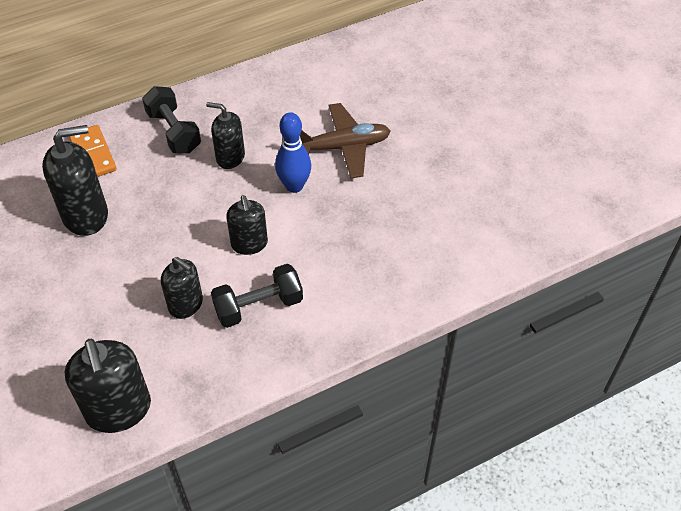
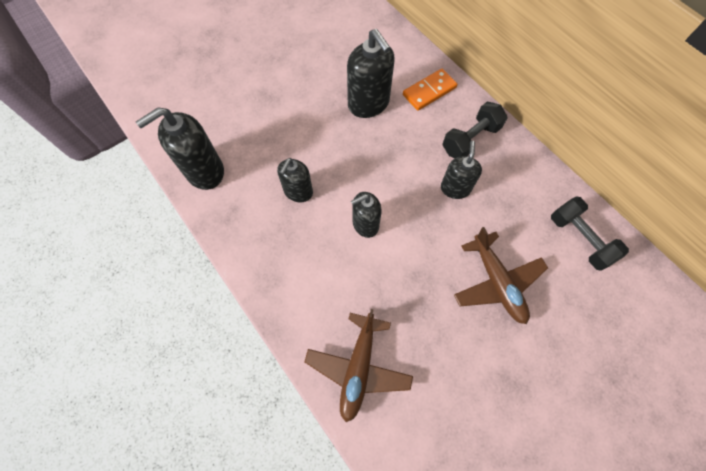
camera: 80 degrees right, 15 degrees up
(258, 306) = (304, 245): black dumbbell -> black dumbbell (579, 239)
(294, 186) = (437, 247): blue bowling pin -> none
(407, 274) = (358, 367): none -> brown plane

